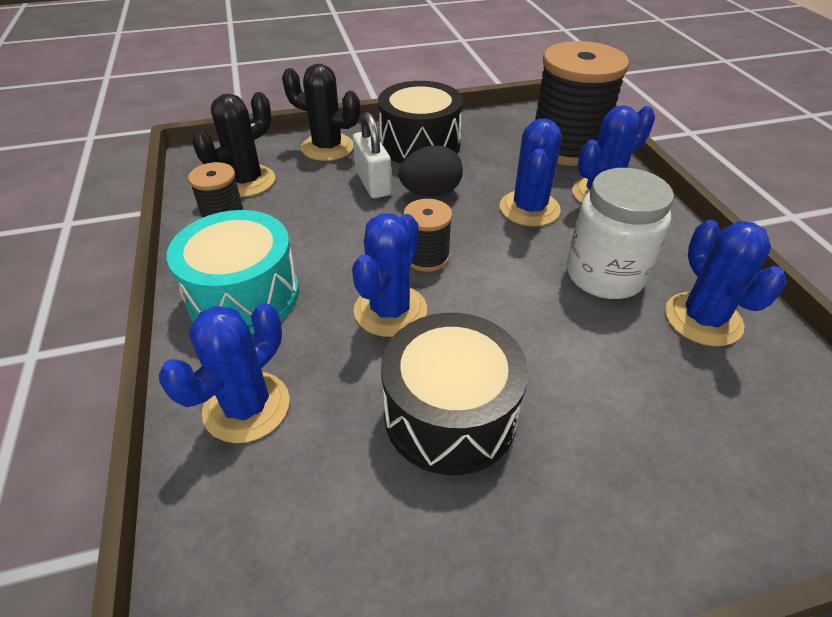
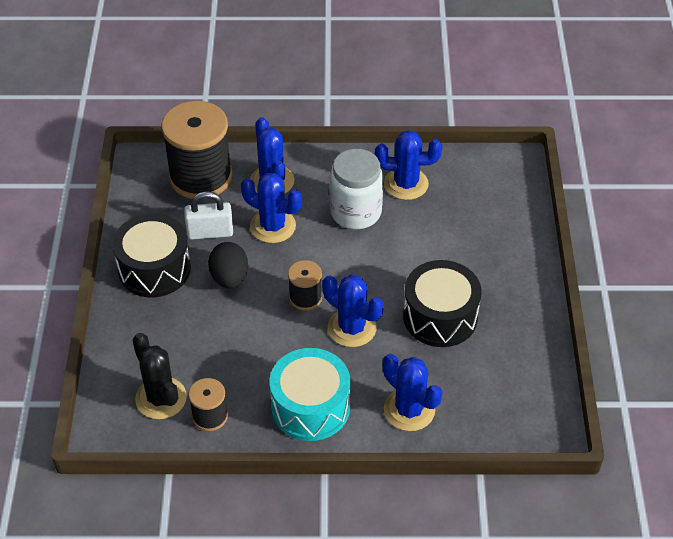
camera: 75 degrees left, 5 degrees up
(327, 147) = (129, 334): black cactus -> none
(373, 183) = (201, 311): white padlock -> white padlock (210, 232)

